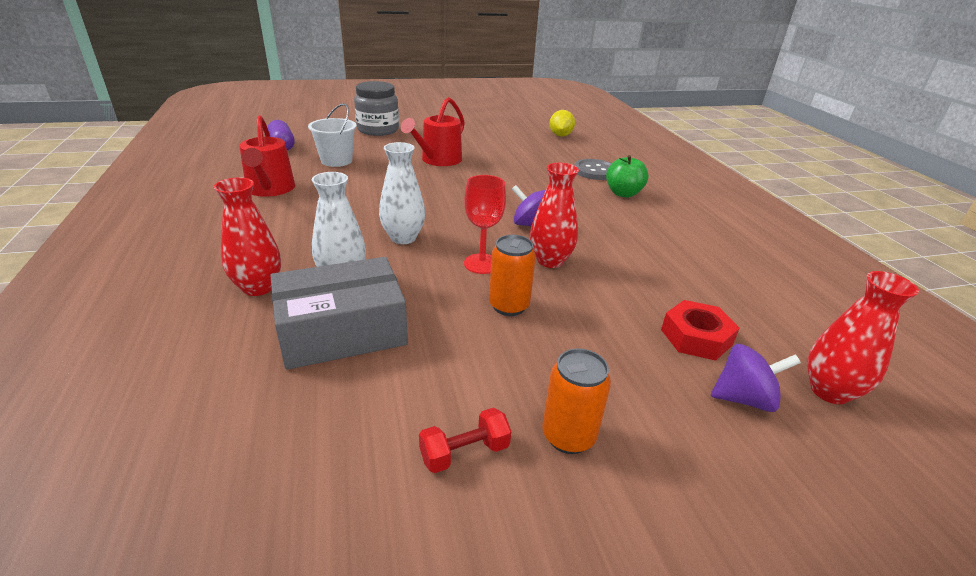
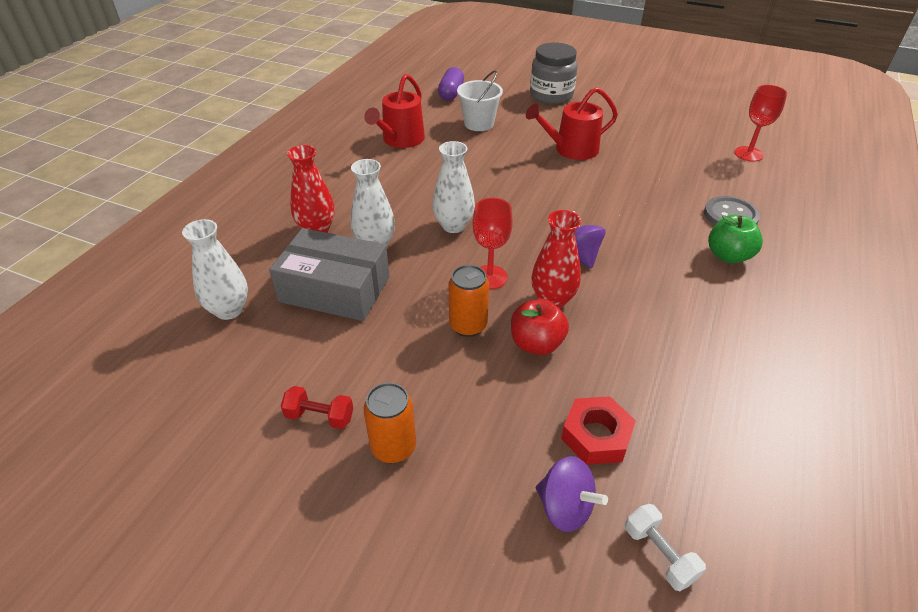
camera: 40 degrees right, 10 degrees up
(225, 406) = (229, 310): none -> white vase
(560, 135) = (748, 154): yellow lemon -> red goblet
(577, 295) = (536, 344): none -> red apple
(829, 391) = (659, 554): red vase -> white dumbbell

